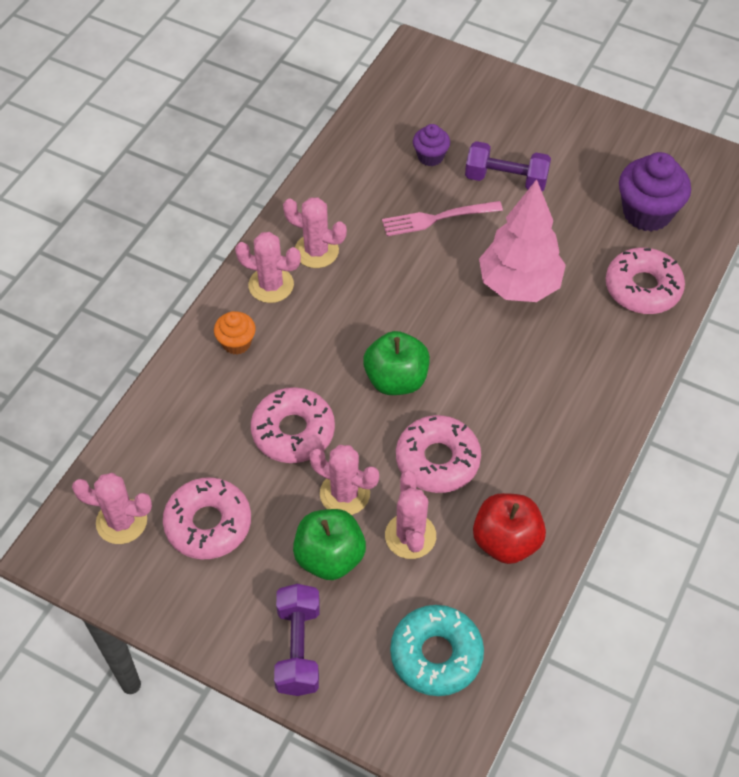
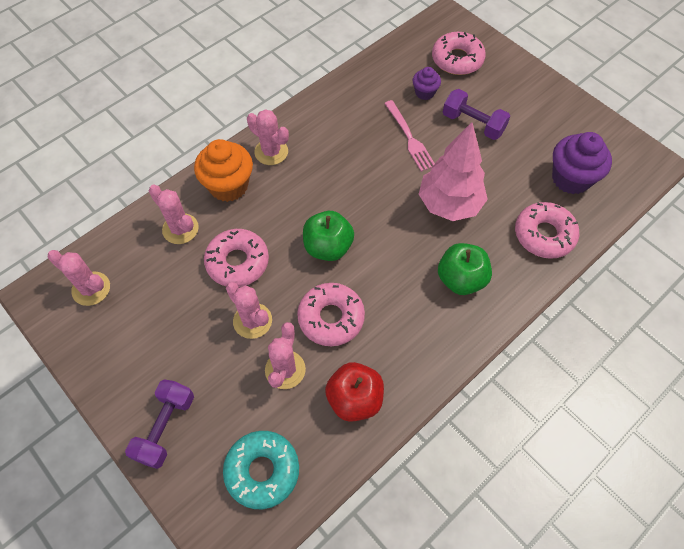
camera: 20 degrees right, 5 degrees up
(208, 524) = (147, 310): pink donut -> pink donut (457, 59)
(236, 343) = (228, 186): orange cupcake -> orange cupcake, size x1.82
(316, 251) = (313, 137): pink cactus -> pink cactus (180, 229)
(330, 557) = (220, 365): green apple -> green apple (461, 279)
(437, 218) = (409, 138): pink fork -> pink fork turned 120 degrees counterclockwise

